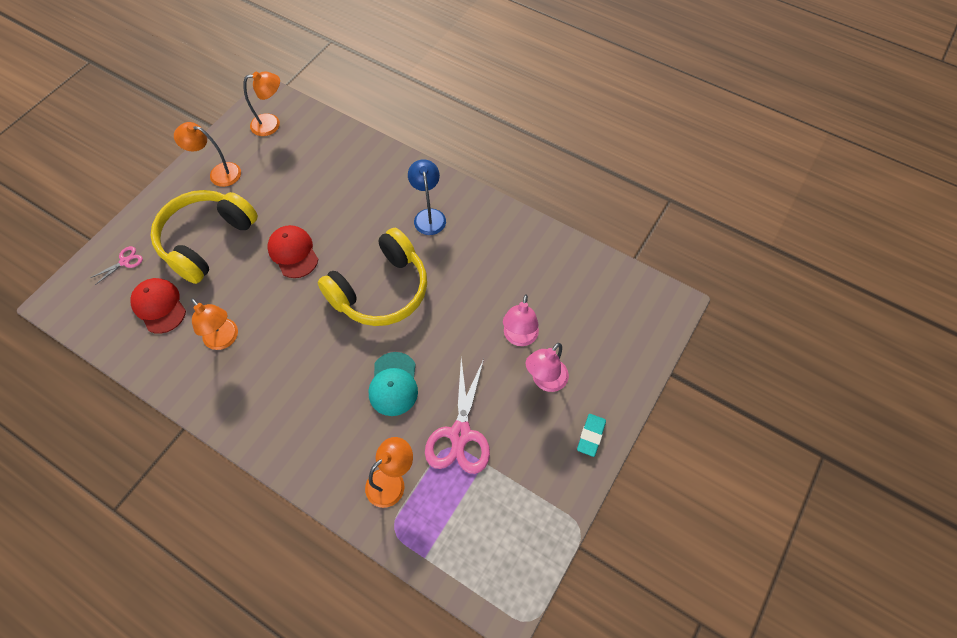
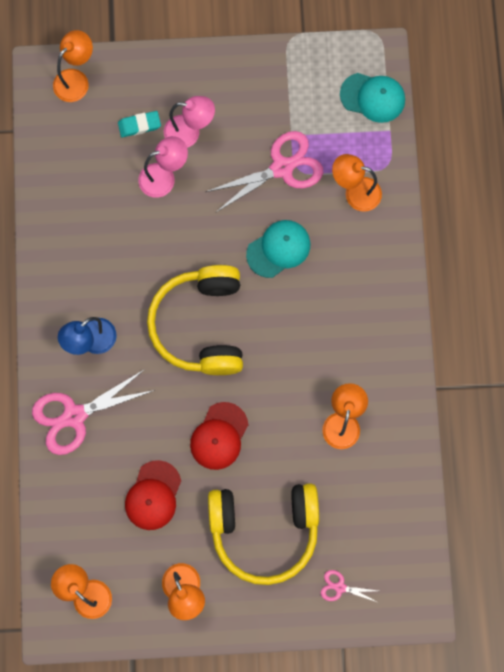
camera: 125 degrees left, 15 degrees up
(159, 306) = (356, 510): red cap -> red cap (153, 495)
(381, 290) = (201, 325): yellow headphones -> yellow headphones turned 105 degrees counterclockwise
(386, 178) = (75, 416): none -> pink scissors
(468, 566) = (373, 97): none -> turquoise cap
(591, 436) = (212, 71): turquoise eraser -> turquoise eraser (139, 125)
(651, 325) = (76, 79): none -> orange lamp

